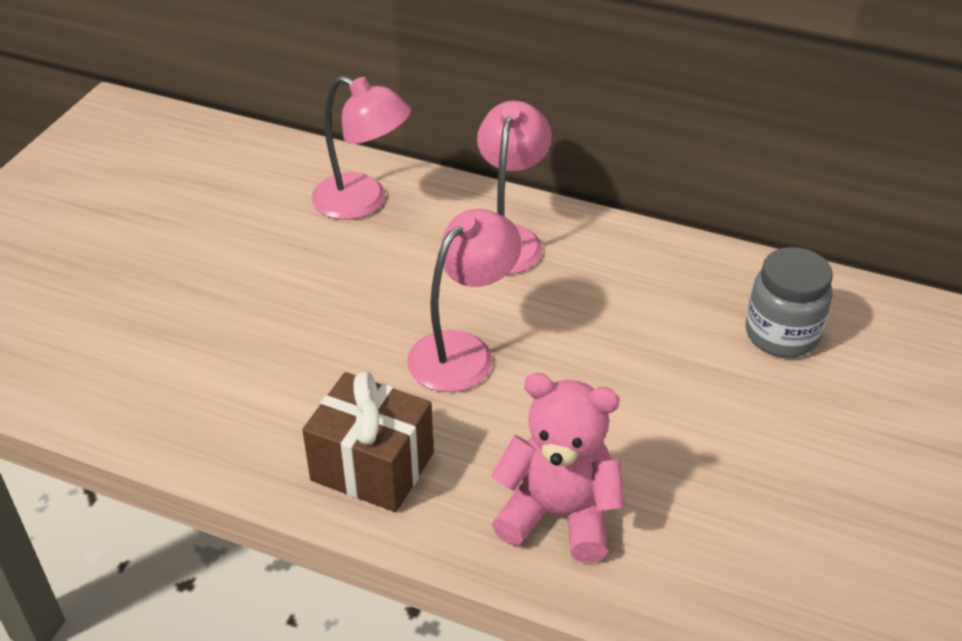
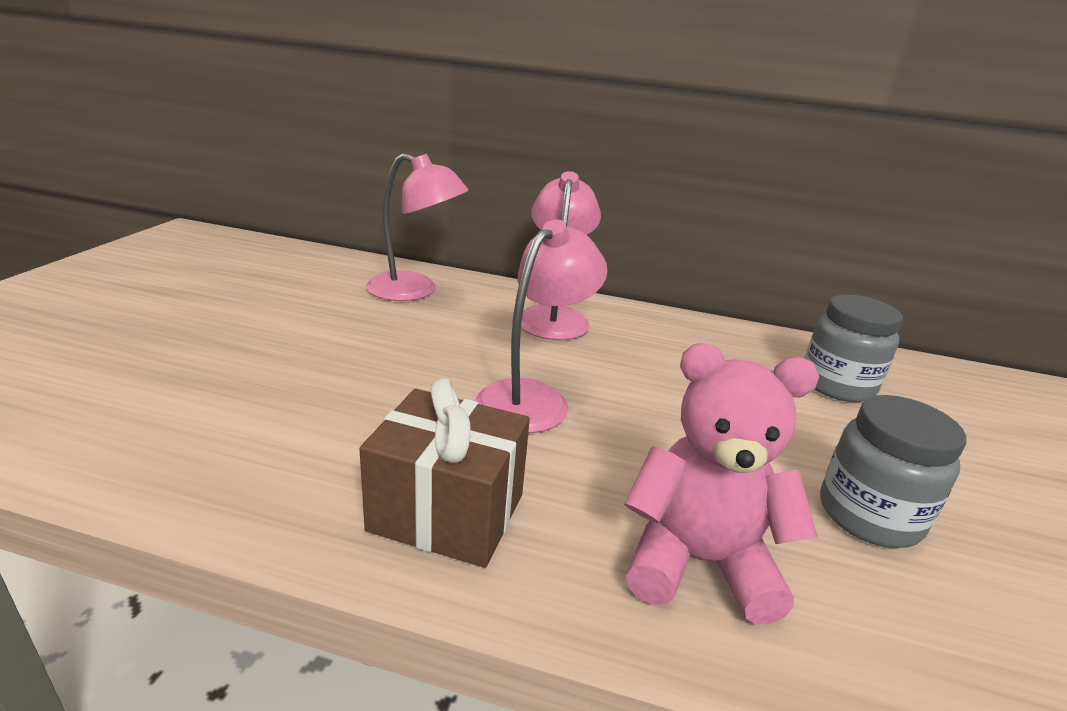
camera: 10 degrees left, 15 degrees down
(724, 481) = (869, 516): none -> grey jar

